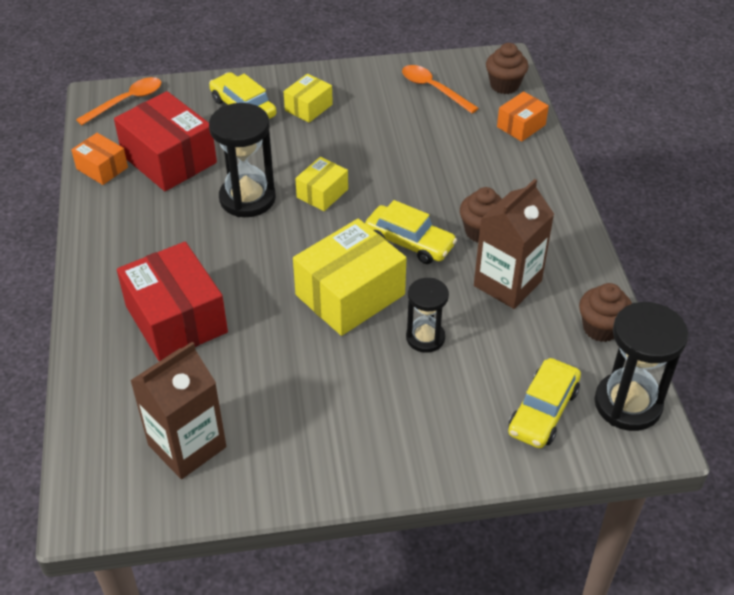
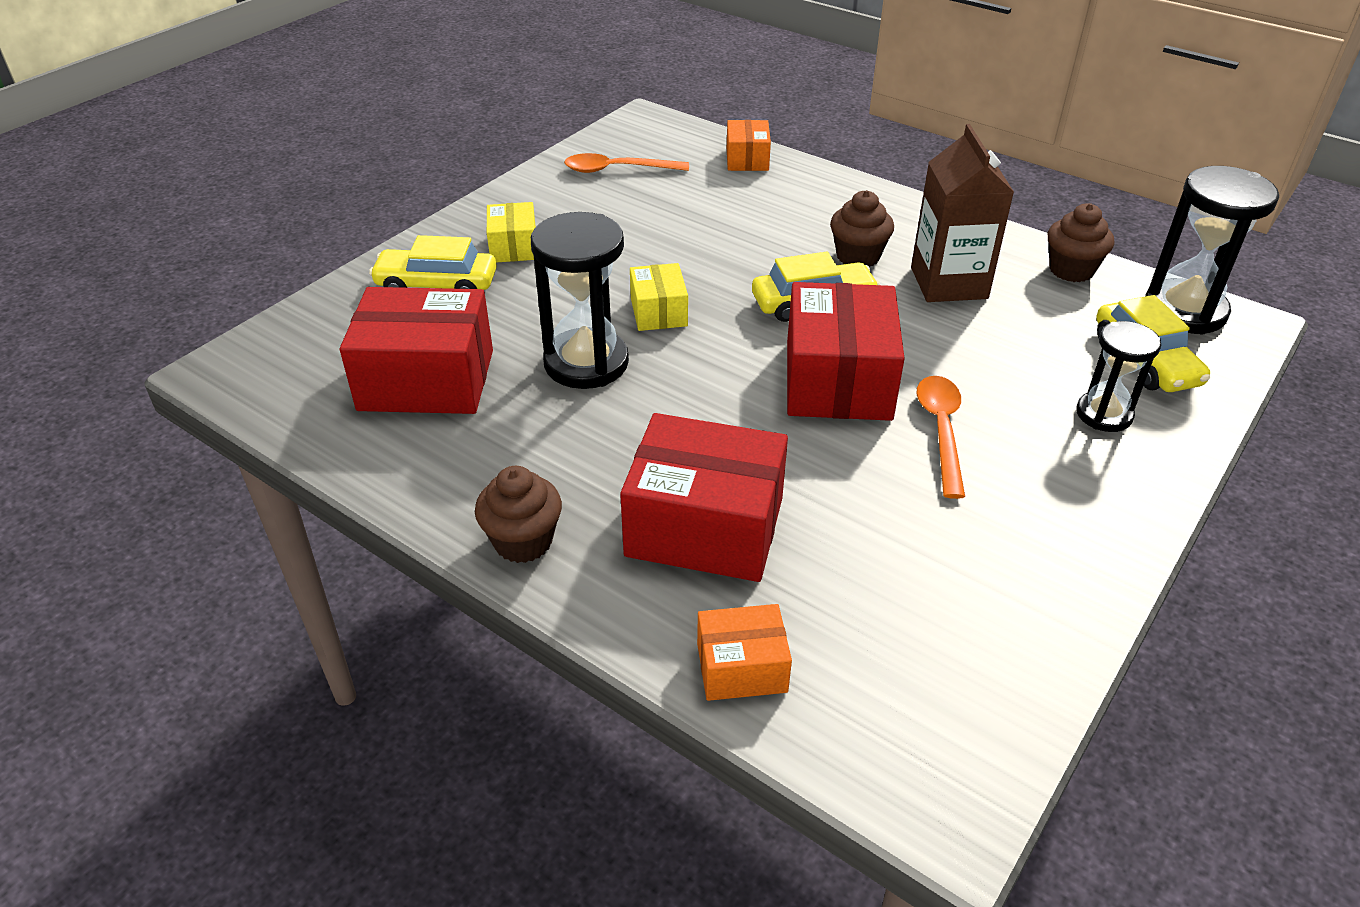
camera: 45 degrees left, 5 degrees down
(102, 168) = (349, 439): orange box -> orange box (741, 667)
(127, 101) = (269, 354): orange spoon -> orange spoon (941, 431)
(187, 446) = (931, 639): brown carton -> none
(350, 295) = (838, 380): yellow box -> red box
(425, 338) = (963, 370): black hourglass -> black hourglass (1104, 414)
(504, 85) = (678, 136): brown cupcake -> brown cupcake (523, 541)

